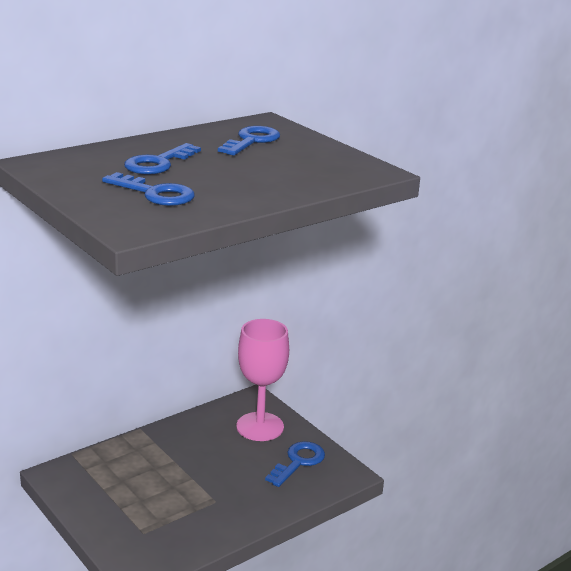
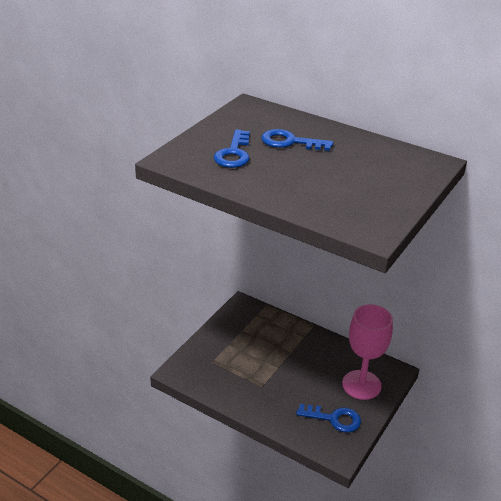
camera: 70 degrees right, 10 degrees up
(251, 141) = (379, 165): blue key -> none

